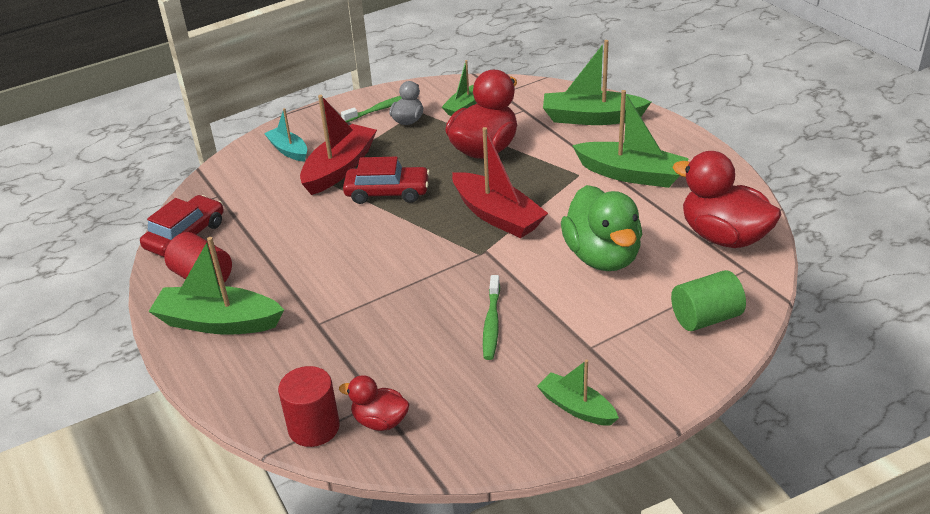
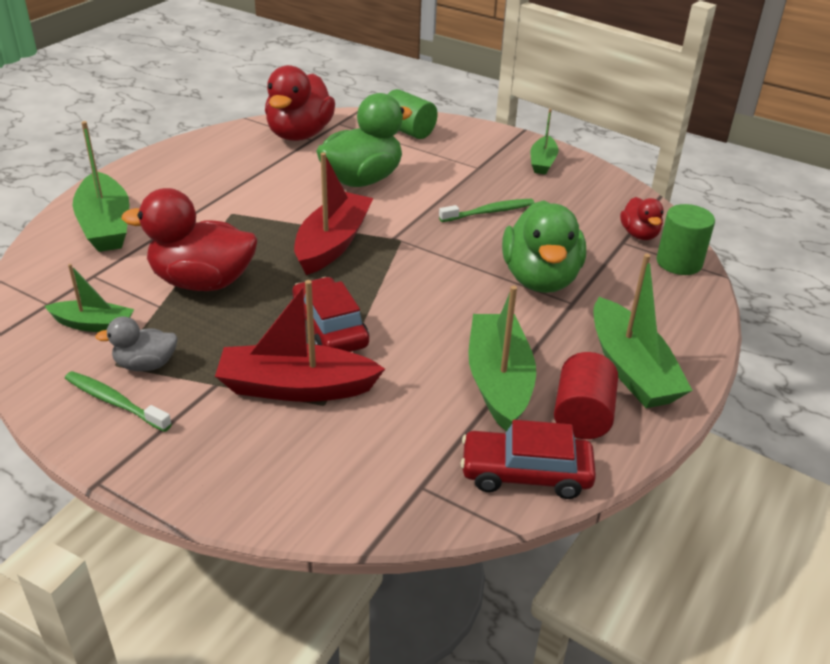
camera: 120 degrees left, 0 degrees up
(288, 150) = (270, 460): turquoise boat -> none
(314, 427) = (679, 262): red cylinder -> green cylinder
(363, 317) = (540, 279): none -> green duck
(631, 174) = (219, 185): green boat -> green boat (498, 381)

